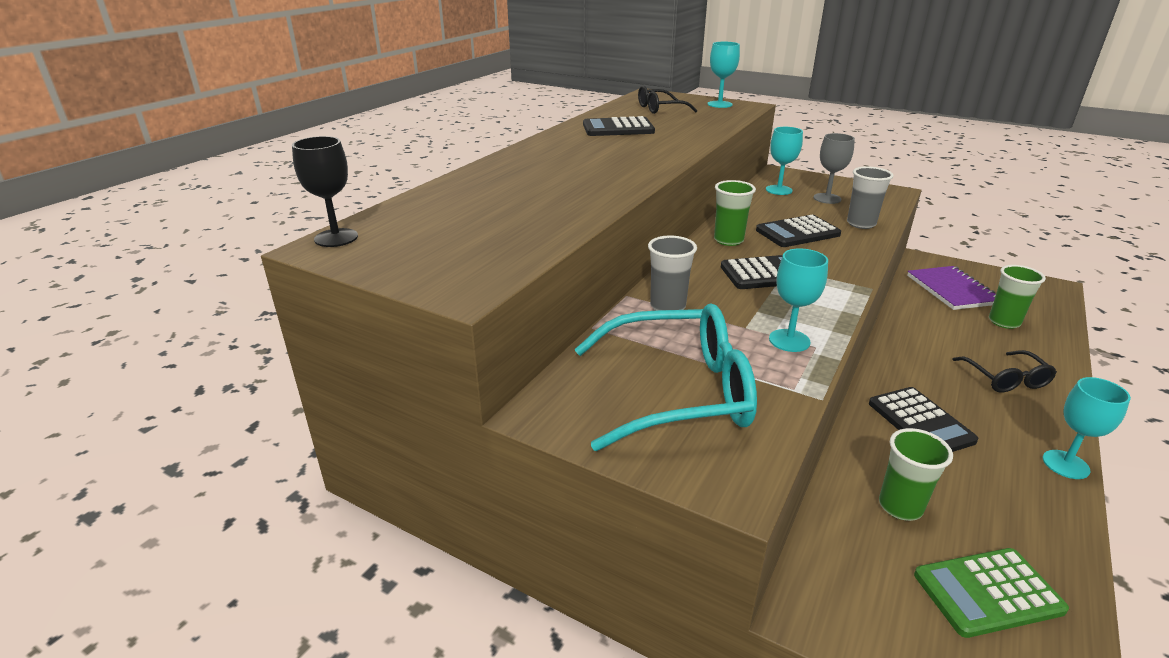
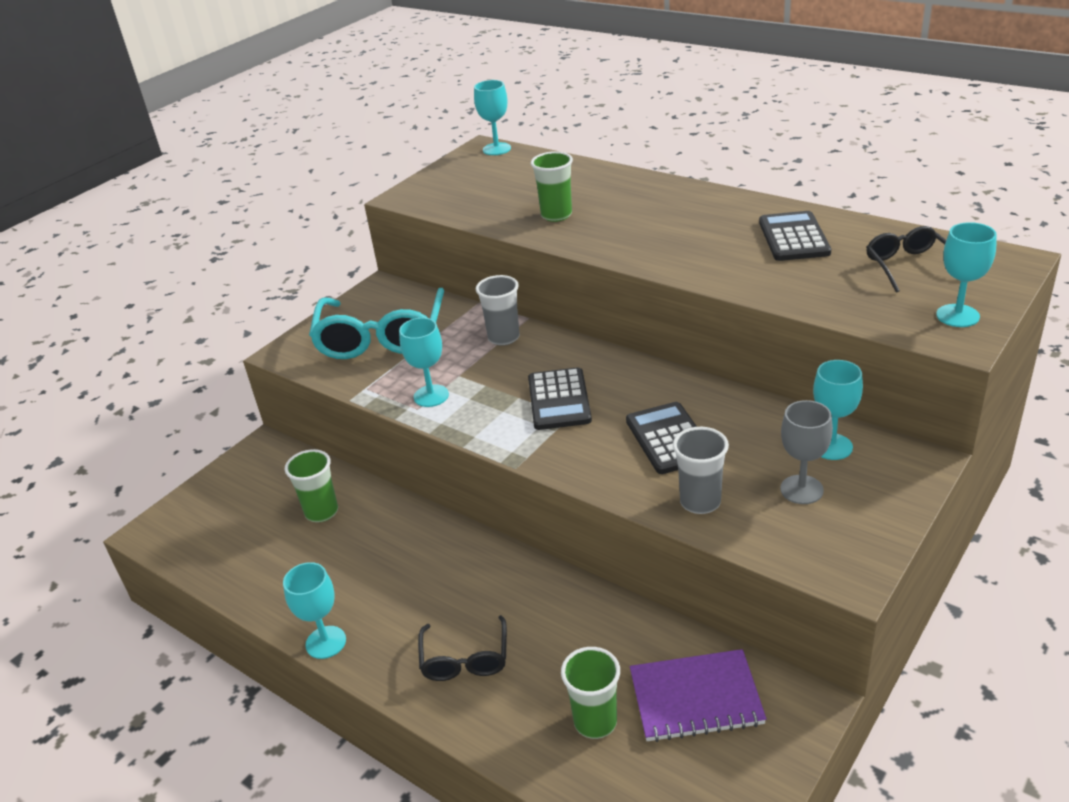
camera: 100 degrees right, 5 degrees up
(336, 238) = (496, 149): black goblet -> turquoise goblet
(728, 240) = (646, 383): green cup -> green cup (556, 215)
(920, 422) = (413, 557): black calculator -> none
(988, 593) = (235, 533): green calculator -> none
(1005, 379) = (465, 659): black glasses -> black glasses turned 90 degrees counterclockwise

